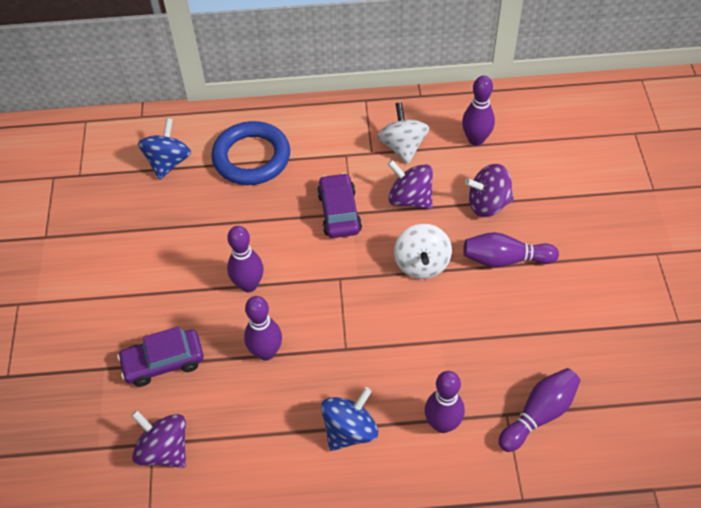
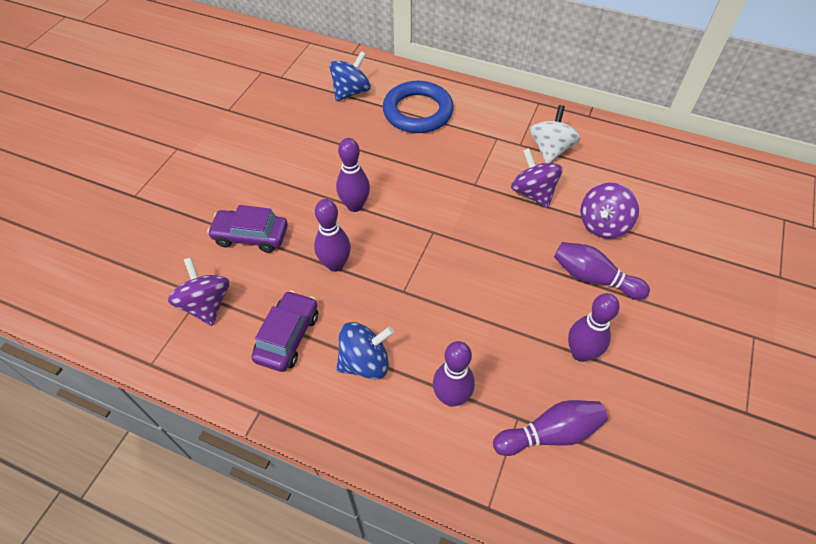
camera: 25 degrees right, 0 degrees up
(339, 212) = (464, 180): purple car -> purple car (287, 336)
(421, 264) = (512, 250): white spinning top -> none
(476, 140) = (621, 168): purple bowling pin -> purple bowling pin (580, 353)
(488, 204) = (603, 224): purple spinning top -> purple spinning top turned 75 degrees counterclockwise

